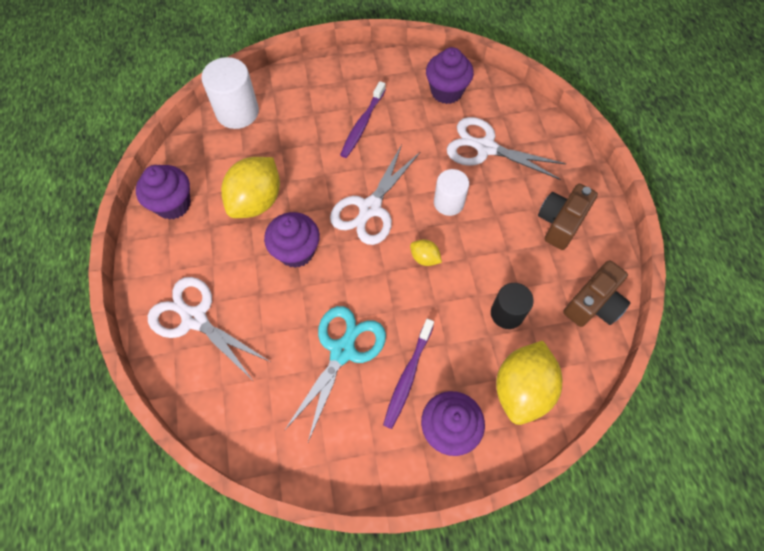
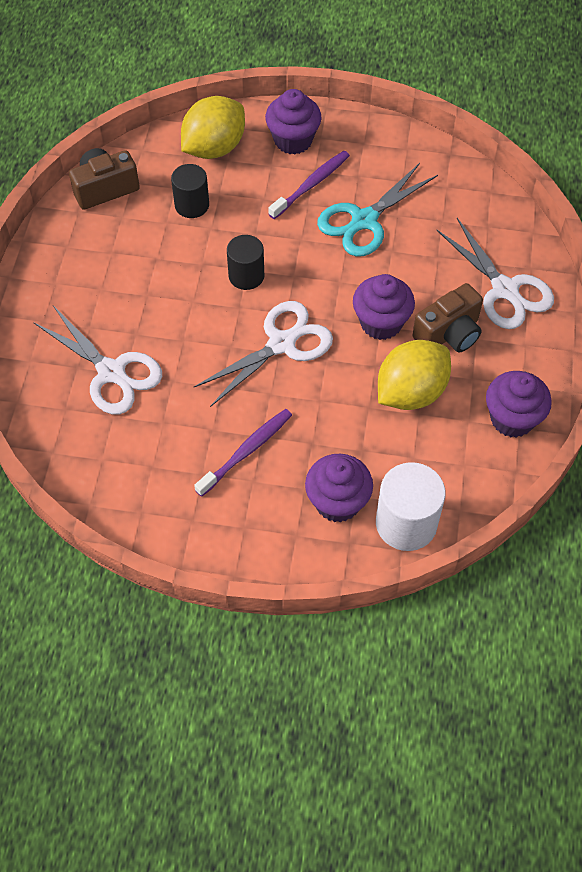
camera: 160 degrees left, 5 degrees down
(424, 258) = (246, 276): yellow lemon -> black cylinder
(446, 91) = (115, 463): purple cupcake -> purple cupcake (337, 502)
(448, 203) = (190, 323): white cylinder -> none
(560, 223) = (83, 266): brown camera -> brown camera (449, 333)

